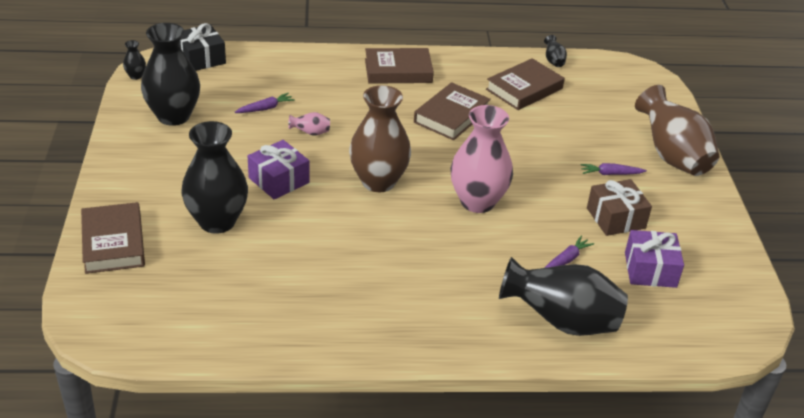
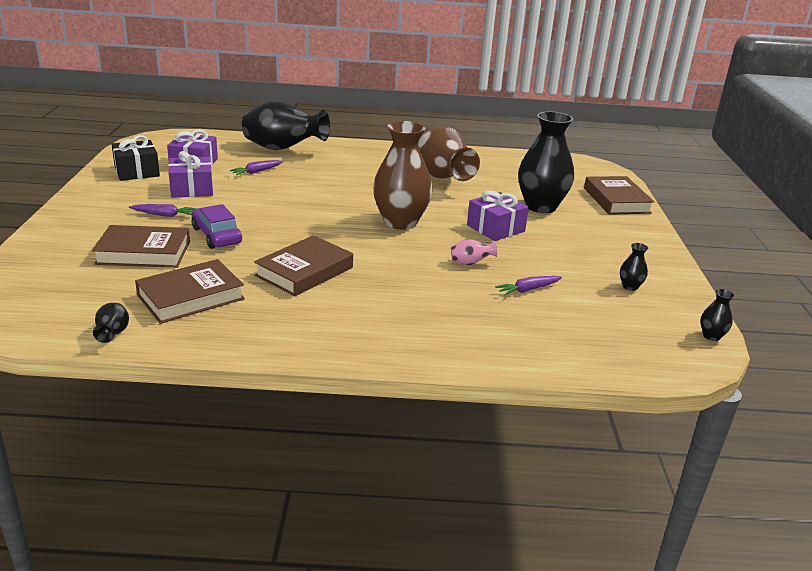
camera: 175 degrees left, 10 degrees down
(173, 116) = (630, 287): black vase -> black vase, size x0.41
(201, 58) = (641, 359): black gift -> black gift (137, 171)
(398, 71) = (356, 328): brown book -> brown book (143, 252)
(477, 202) = (311, 205): pink vase -> none
(545, 150) = (216, 235): none -> purple car
(616, 218) = (192, 189): brown gift -> purple gift
(672, 156) = (81, 224): brown vase -> brown vase (442, 179)

